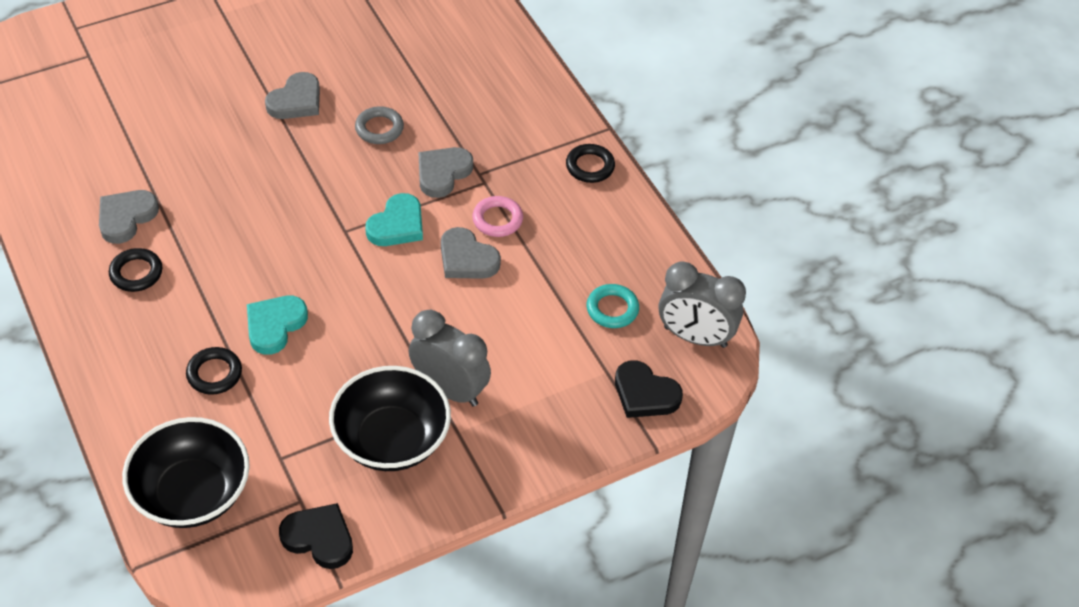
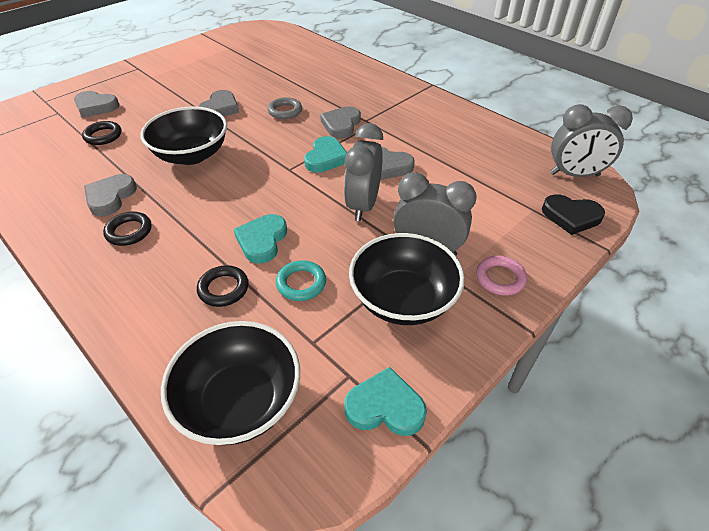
camera: 15 degrees left, 5 degrees down
(138, 56) = (96, 107): none -> grey heart
(235, 176) = (192, 155): none -> black bowl
(319, 538) = (385, 406): black heart -> turquoise heart
(408, 310) = (363, 205): none -> grey clock
(497, 219) = (394, 141): pink ring -> pink ring (500, 278)
(590, 166) = (434, 103): black ring -> black ring (103, 136)
(612, 309) = (507, 172): turquoise ring -> turquoise ring (301, 283)

